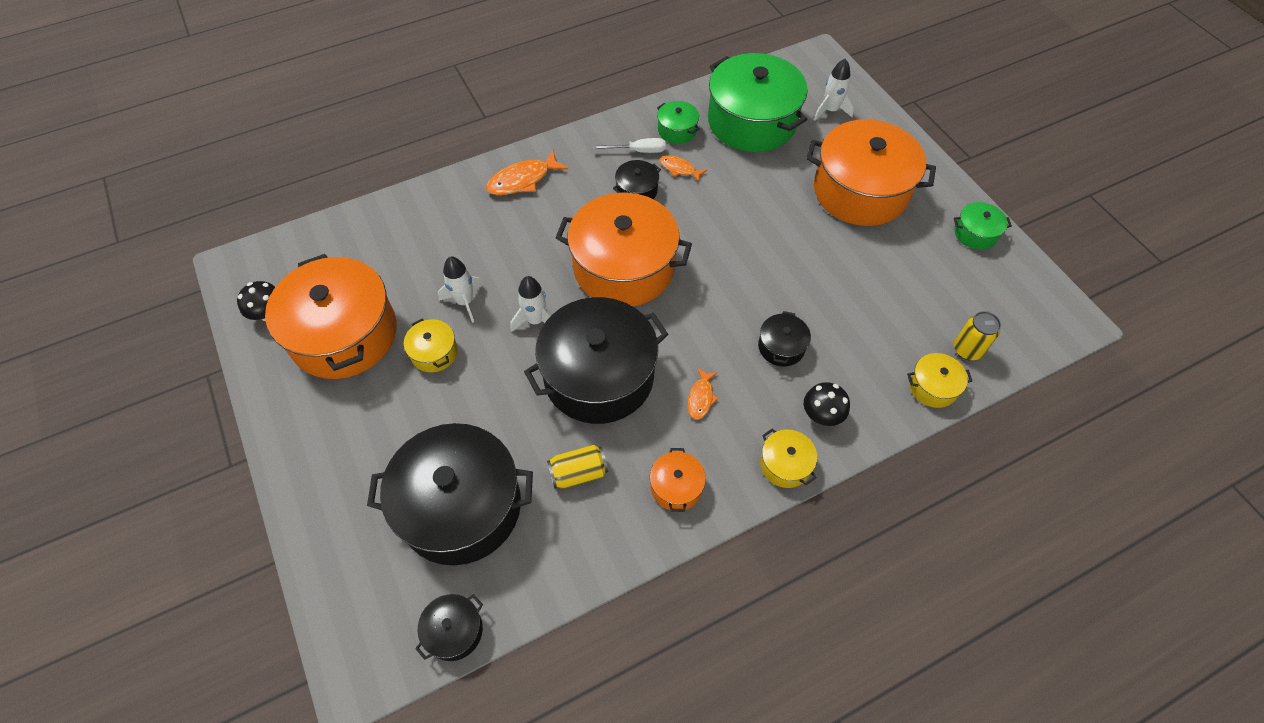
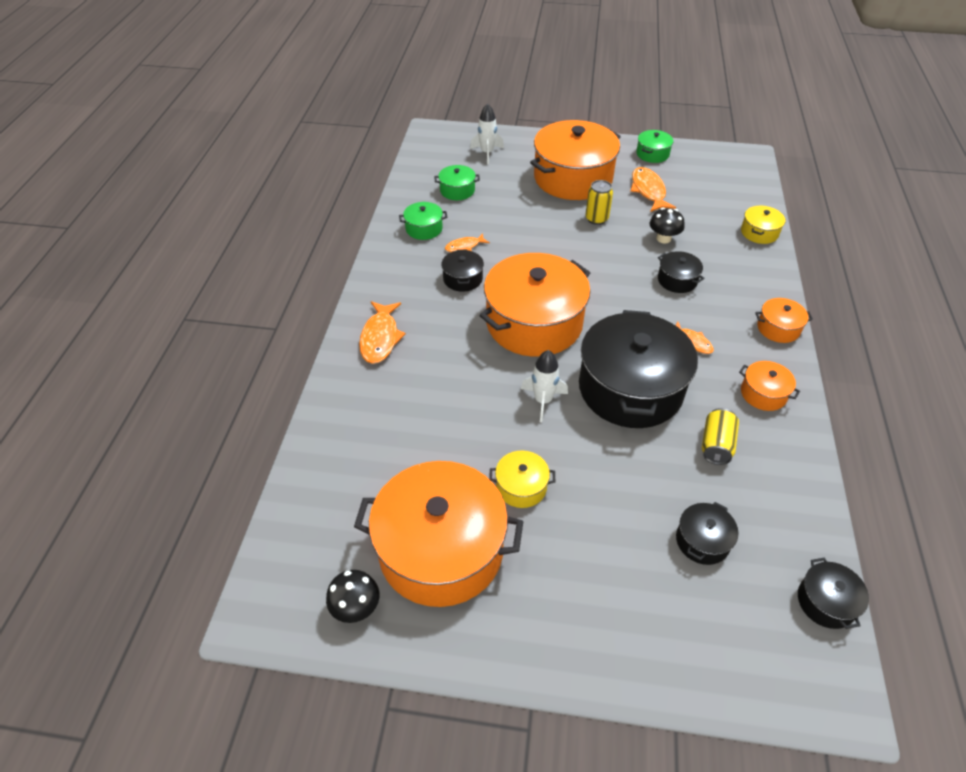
camera: 55 degrees left, 10 degrees down
(461, 507) = (702, 541): black pot -> black pot, size x0.44
(465, 302) = (481, 439): white rocket -> none
(638, 151) = (422, 258): white screwdriver -> none
(752, 122) = (457, 190): green pot -> green pot, size x0.44
(785, 464) = (778, 328): yellow pot -> orange pot
(821, 415) = (748, 291): black mushroom -> black mushroom (663, 238)
(904, 259) = (648, 191): none -> orange fish
(967, 350) = (740, 204): yellow can -> yellow can (596, 219)

